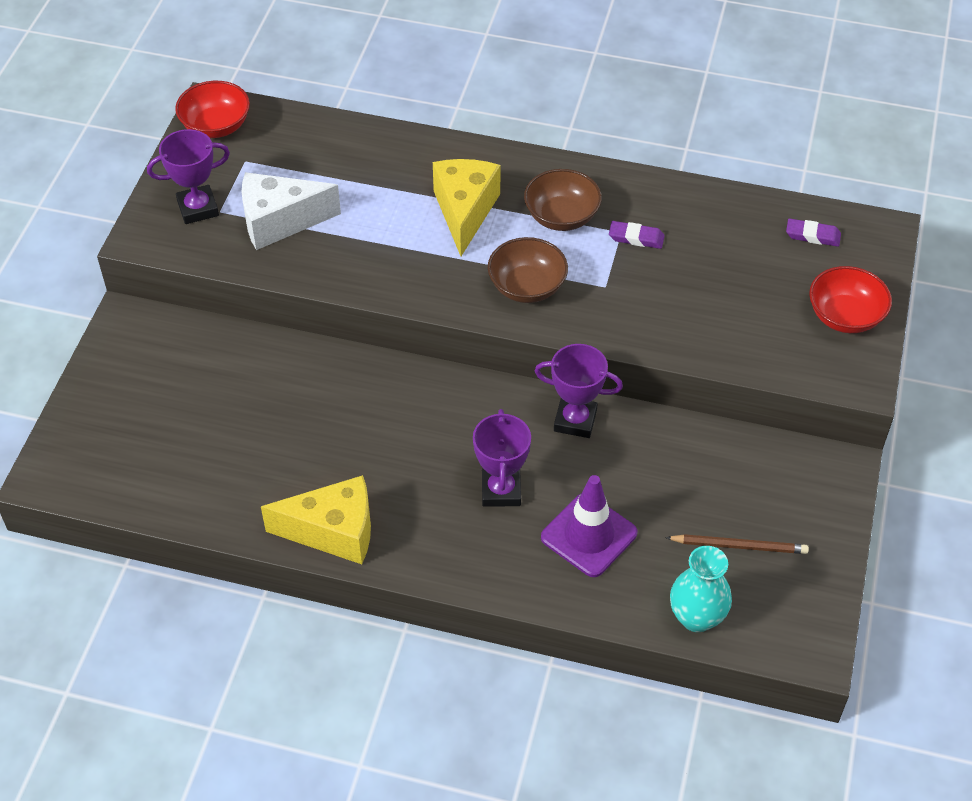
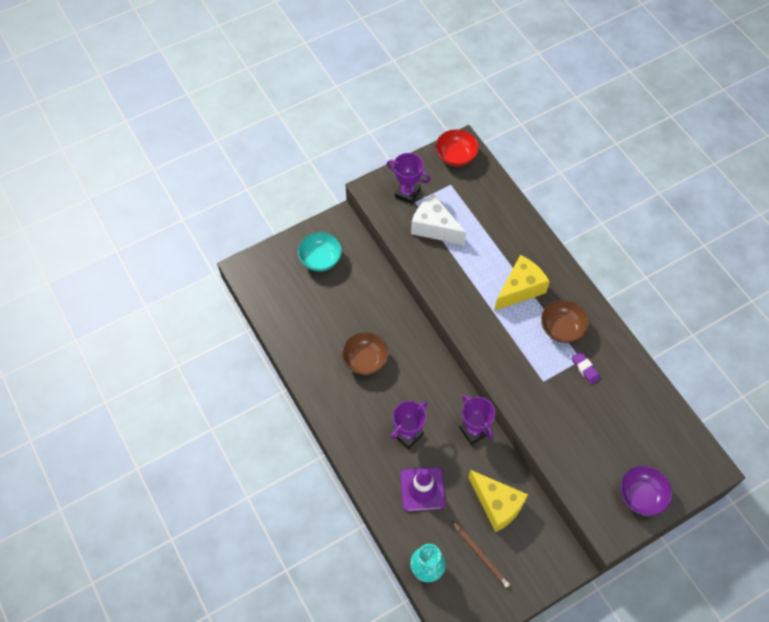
camera: 45 degrees right, 10 degrees up
(149, 383) = (320, 259): none -> turquoise bowl
(334, 532) = (323, 391): yellow cheese -> yellow cheese (497, 505)
(527, 287) = (507, 351): brown bowl -> brown bowl (365, 360)
(812, 235) = (674, 441): purple eraser -> none
(845, 316) = (641, 496): red bowl -> purple bowl

